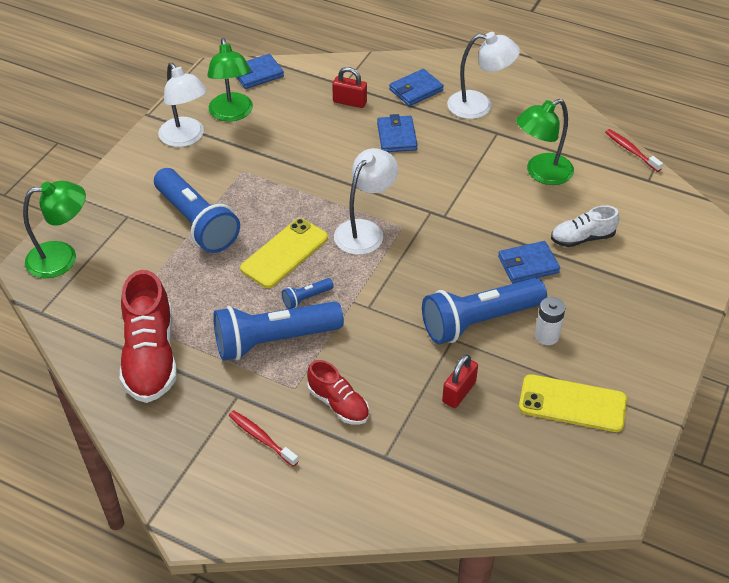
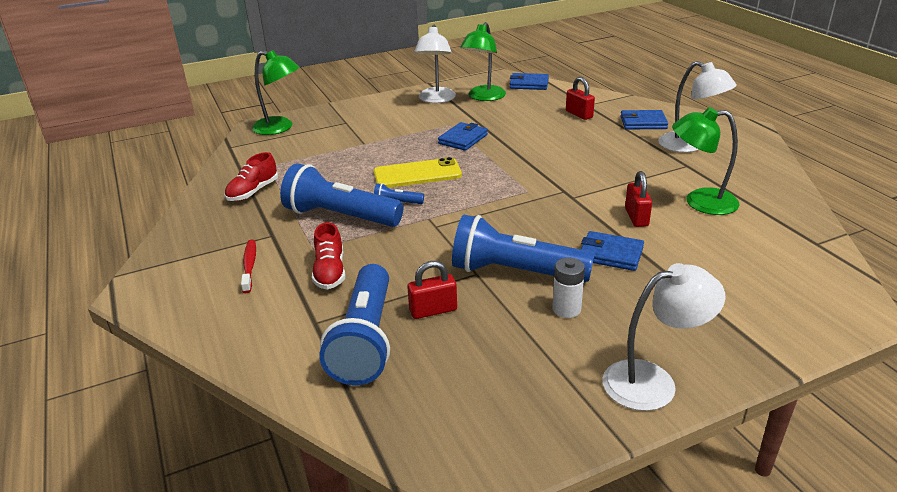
camera: 40 degrees right, 15 degrees down
(150, 357) = (253, 192): red shoe -> red shoe, size x0.57
(197, 222) = (383, 139): blue flashlight -> blue flashlight (365, 340)
(365, 230) = (494, 183): white lamp -> white lamp (653, 381)
(396, 136) = (592, 142): blue wallet -> blue wallet (463, 139)
(511, 214) = (636, 217): none -> red padlock
(572, 403) = (528, 370): yellow phone -> none
(582, 238) = (690, 257): white shoe -> none
(631, 150) = (819, 217): red toothbrush -> none

